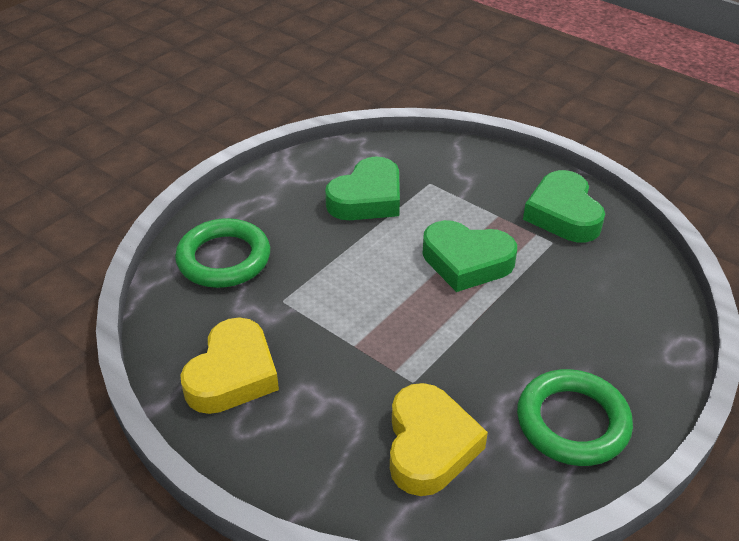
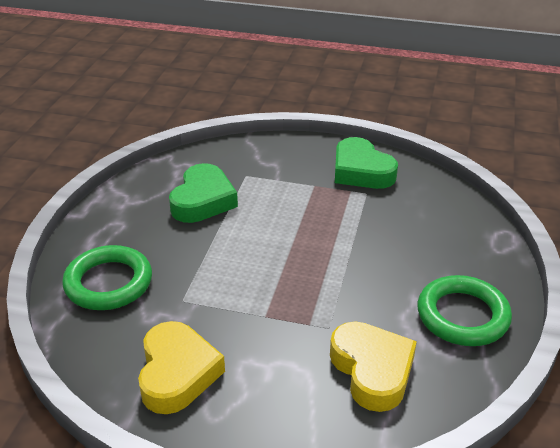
camera: 25 degrees left, 5 degrees down
(466, 261) = (312, 225): green heart -> none

